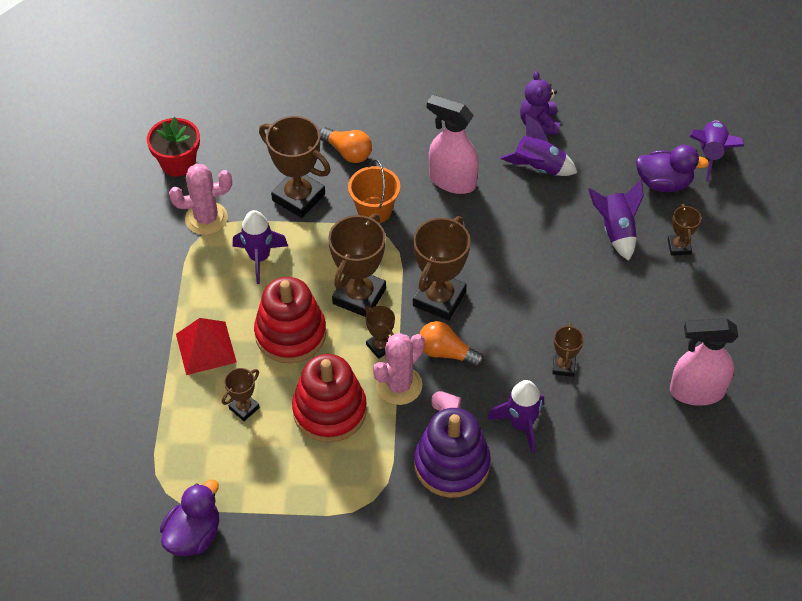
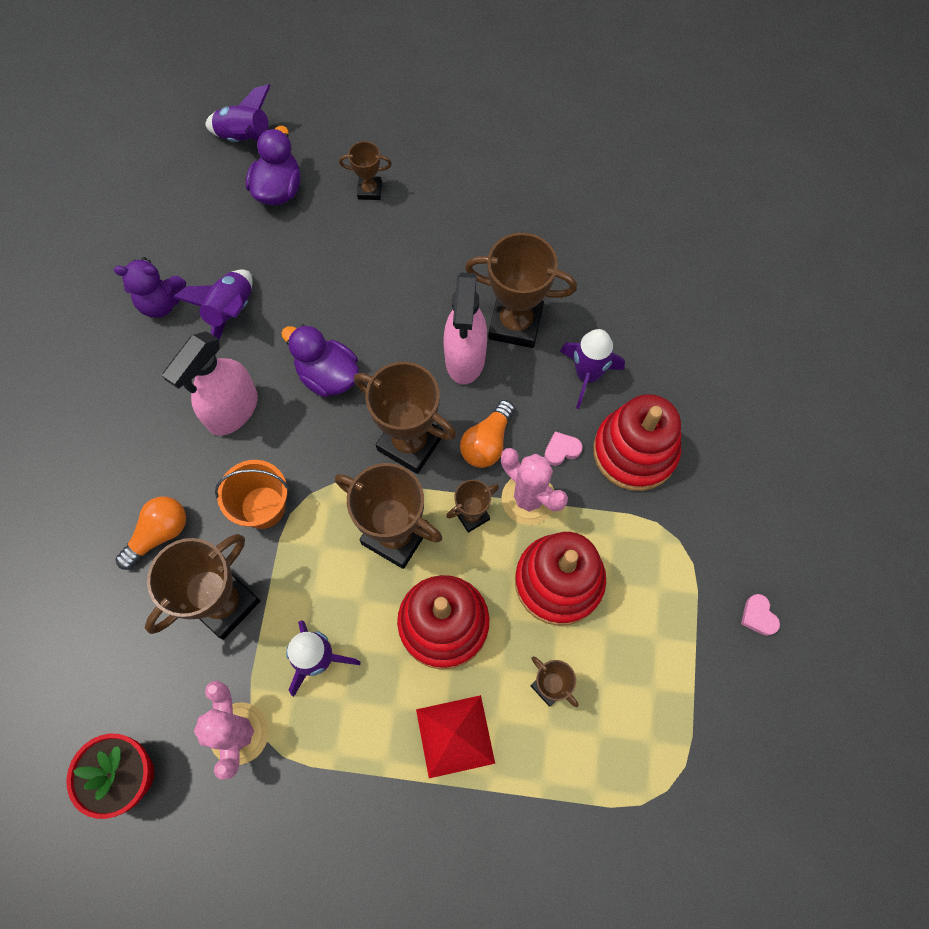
camera: 85 degrees left, 15 degrees up
(194, 535) = (725, 753): purple duck -> purple duck (328, 376)
(308, 563) = (758, 616): none -> pink heart
(451, 464) = (634, 451): purple stacking toy -> red stacking toy
(563, 366) = (515, 324): brown trophy -> brown trophy, size x1.94
(616, 231) = (338, 246): purple rocket -> none
(696, 391) = (555, 206): pink spray bottle -> pink spray bottle (465, 358)

